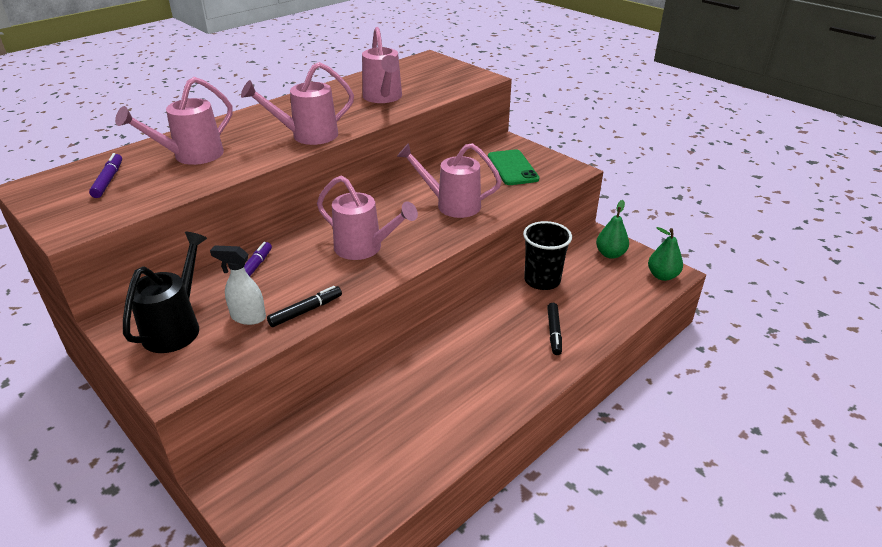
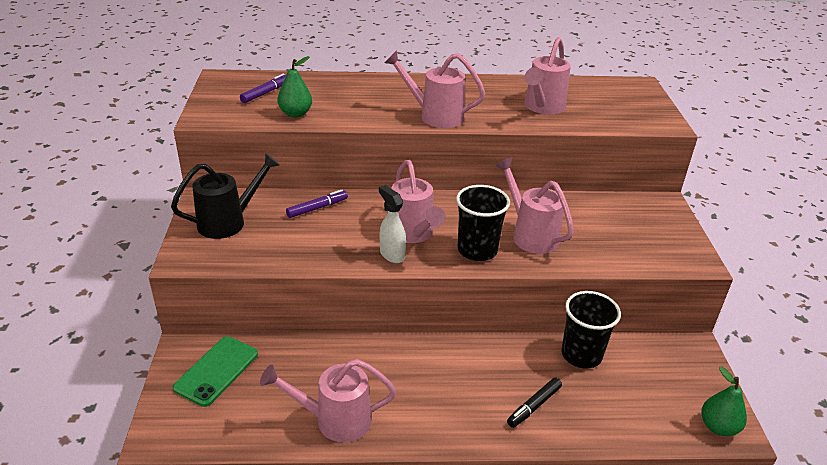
camera: 40 degrees right, 0 degrees up
(191, 156) = (336, 97): pink watering can -> pink watering can (335, 420)
(248, 317) = (275, 241): white spray bottle -> white spray bottle (392, 254)
(306, 311) = (314, 258): black marker -> none
(429, 235) = (477, 250): none -> black cup
(512, 168) = (634, 229): green phone -> green phone (216, 371)
(610, 254) = (685, 372): green pear -> green pear (295, 114)

